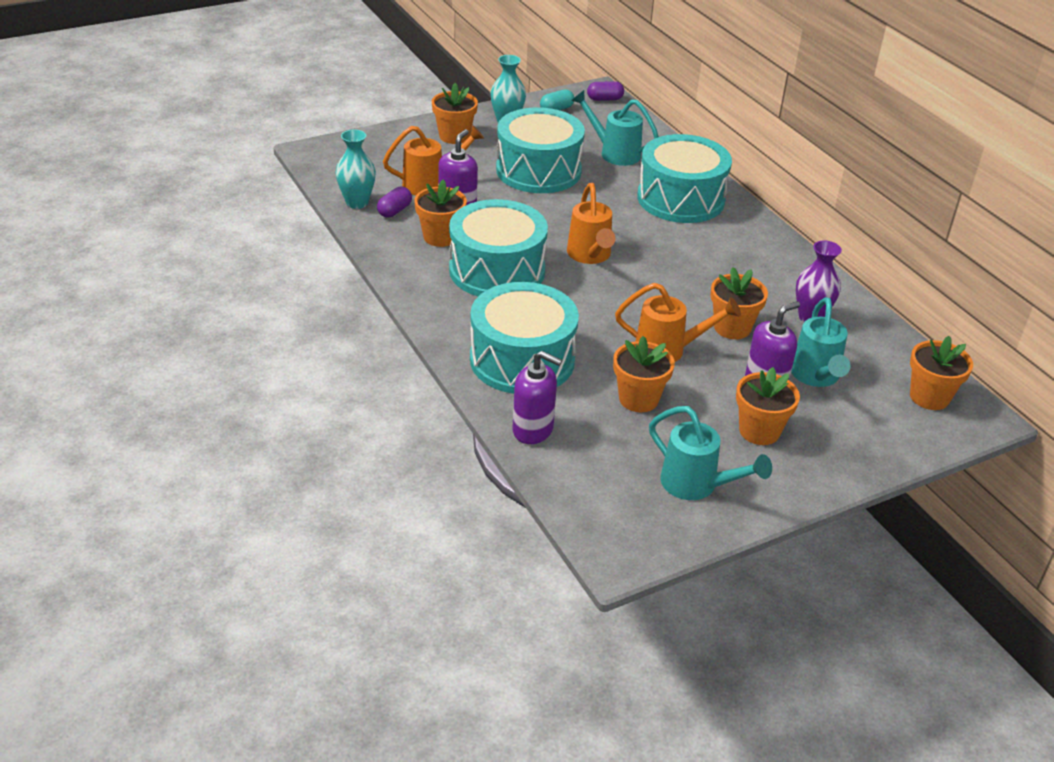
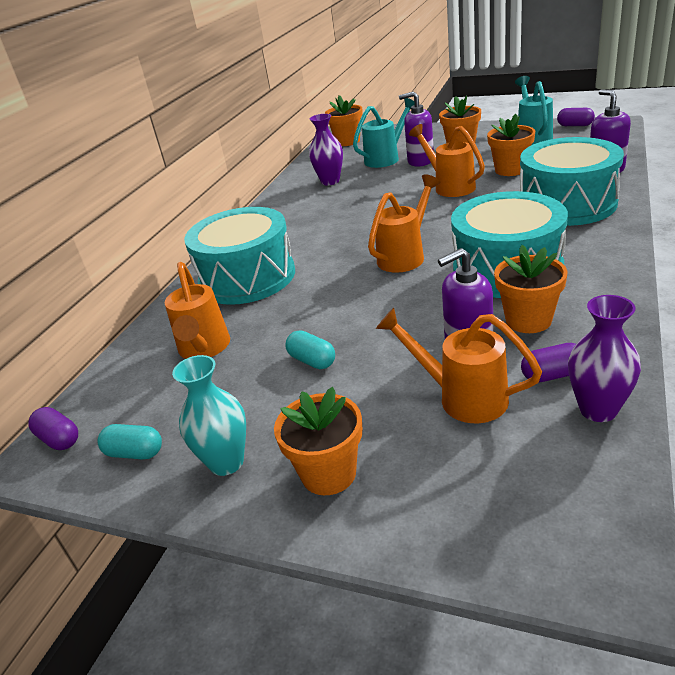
camera: 125 degrees left, 5 degrees down
(357, 203) = (598, 409): turquoise vase -> purple vase
(538, 170) = (312, 361): turquoise drum -> turquoise capsule
(614, 153) = (204, 350): turquoise watering can -> orange watering can
(668, 533) = (575, 125): none -> purple capsule
(732, 328) = (387, 187): orange flower pot -> none

